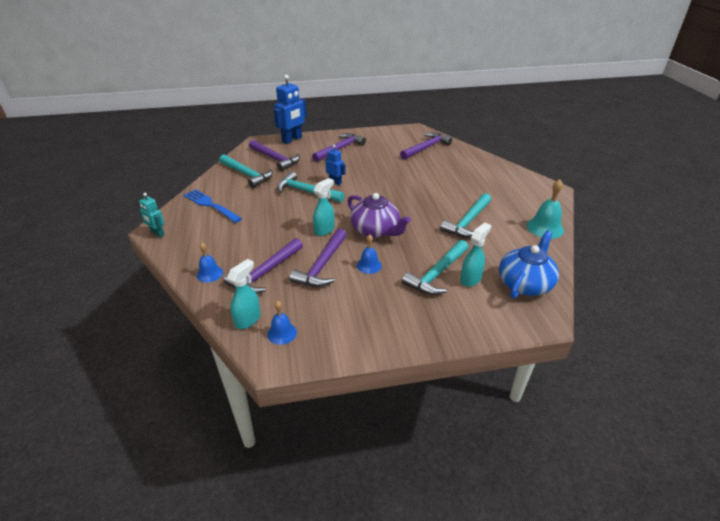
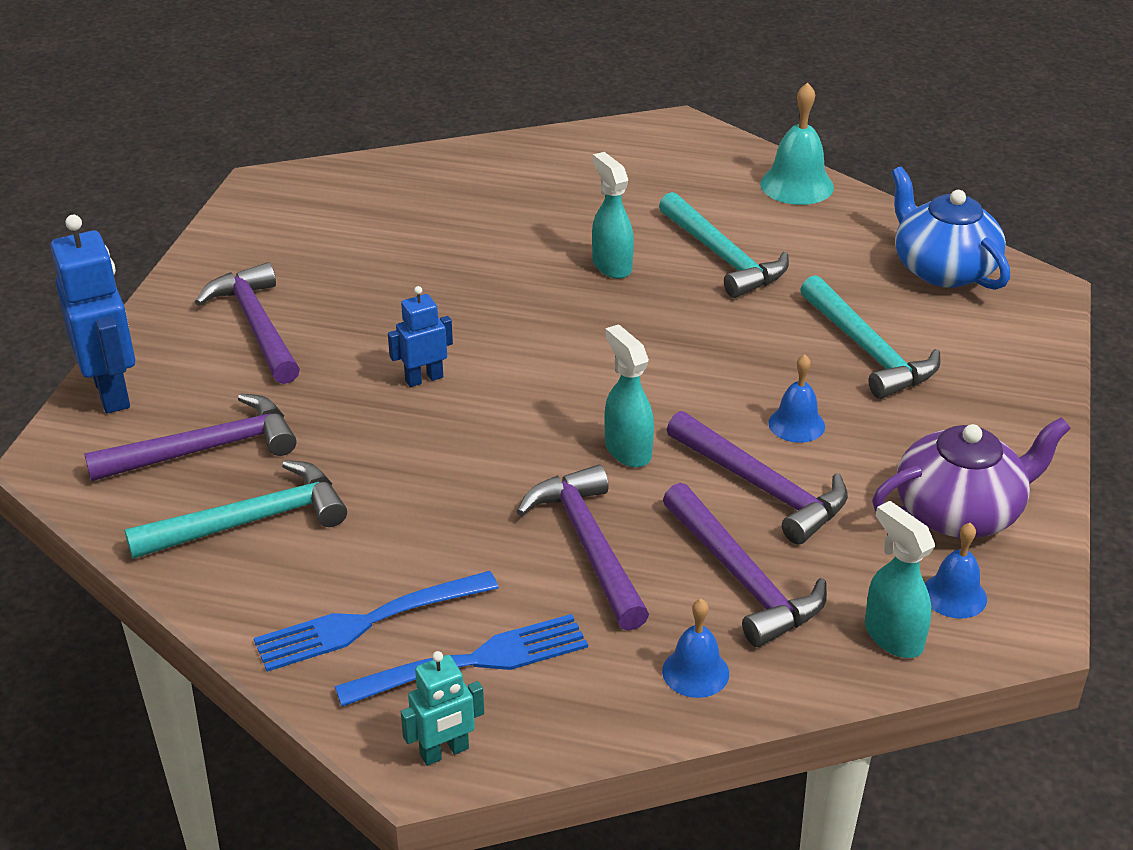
camera: 65 degrees left, 0 degrees up
(199, 227) = (472, 662): none -> blue fork
(306, 191) = (433, 436): turquoise hammer -> none
(376, 230) = (677, 379): purple teapot -> purple teapot (960, 512)
(426, 148) = (377, 201): purple hammer -> purple hammer (589, 545)
(470, 279) = (902, 319): turquoise spray bottle -> turquoise spray bottle (611, 265)

